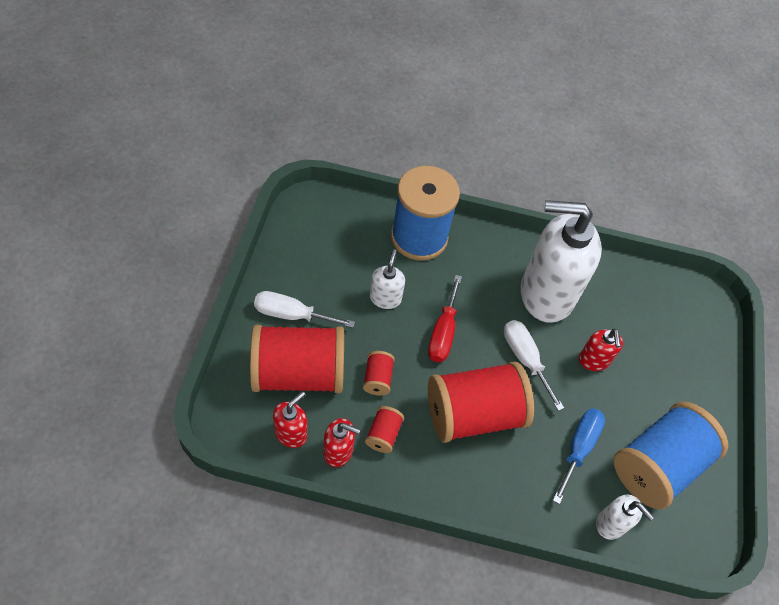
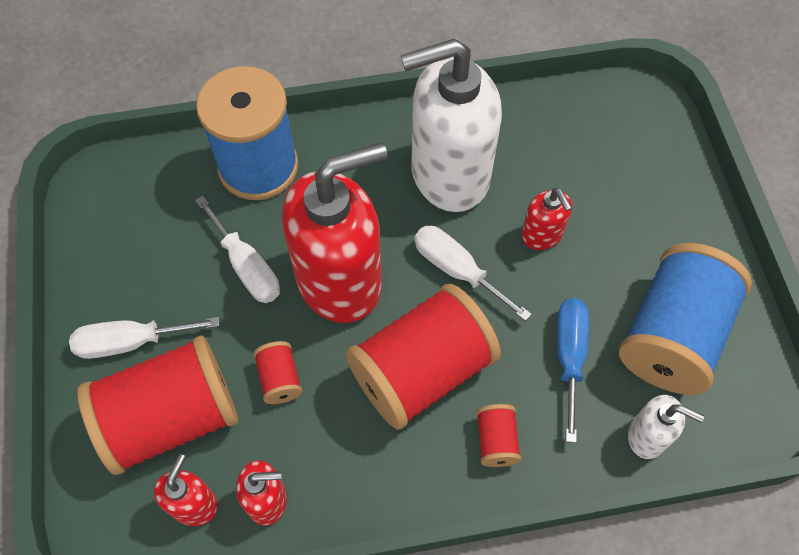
camera: 15 degrees left, 5 degrees up
(383, 434) = (317, 450): red spool -> red spool (496, 441)
(385, 298) = (247, 266): white soap dispenser -> white screwdriver
(443, 332) = (340, 280): red screwdriver -> red soap dispenser

